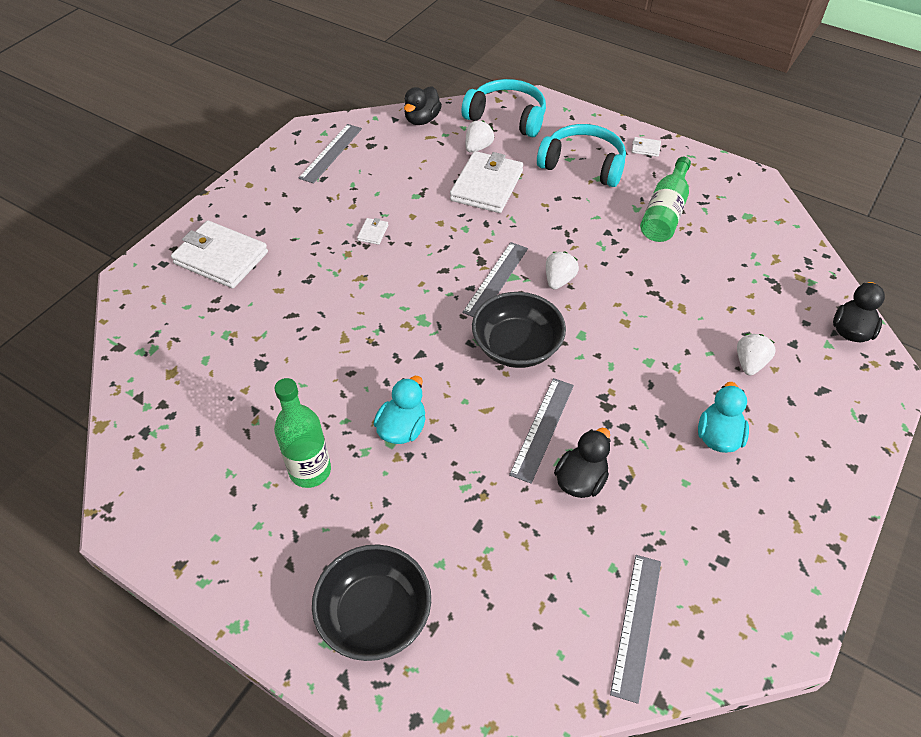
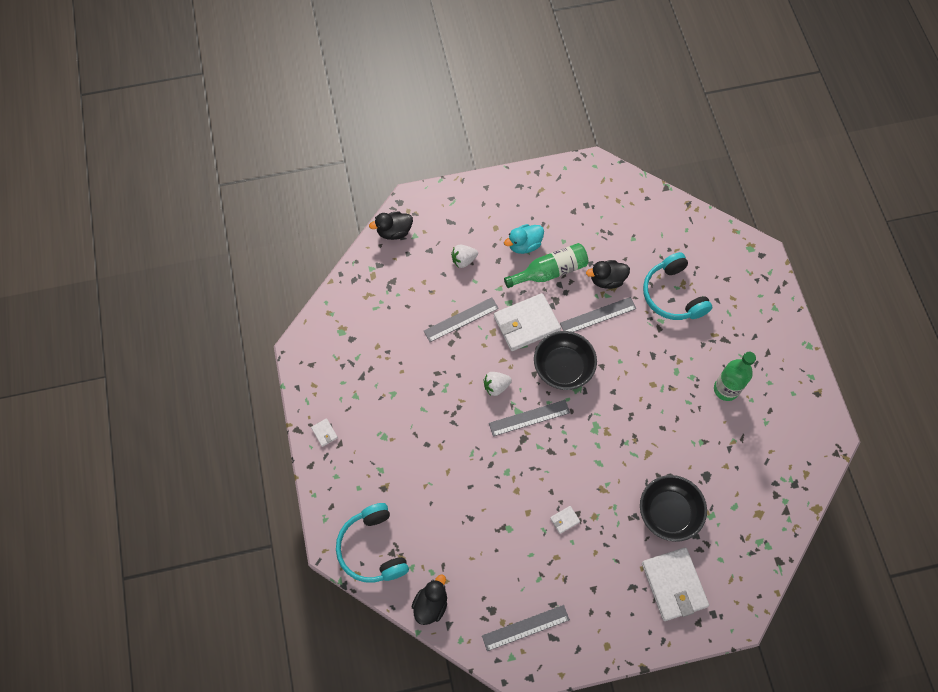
camera: 135 degrees left, 15 degrees up
(375, 614) = (747, 302): black bowl -> black bowl (669, 512)
(402, 428) = (664, 373): turquoise duck -> none
(422, 119) = (431, 604): black duck -> black duck turned 45 degrees counterclockwise
(478, 147) = (424, 536): white strawberry -> none
(487, 186) = (457, 495): white wallet -> white wallet (526, 323)
(583, 165) = (379, 456): turquoise headphones -> turquoise headphones (672, 295)
(637, 625) = (647, 214): grey ruler -> grey ruler (461, 319)
(665, 213) = (382, 376): green bottle -> green bottle (550, 271)

